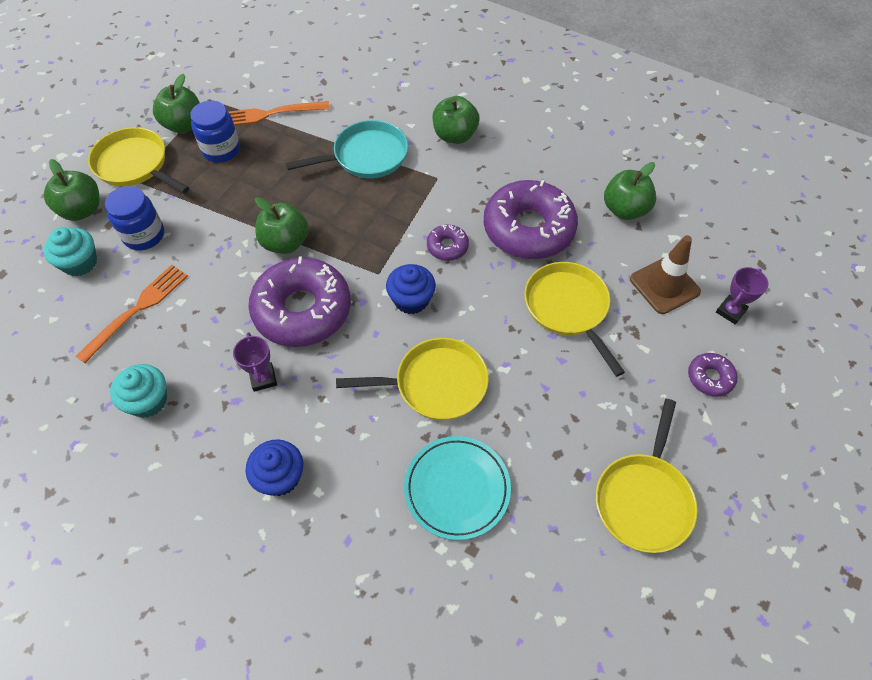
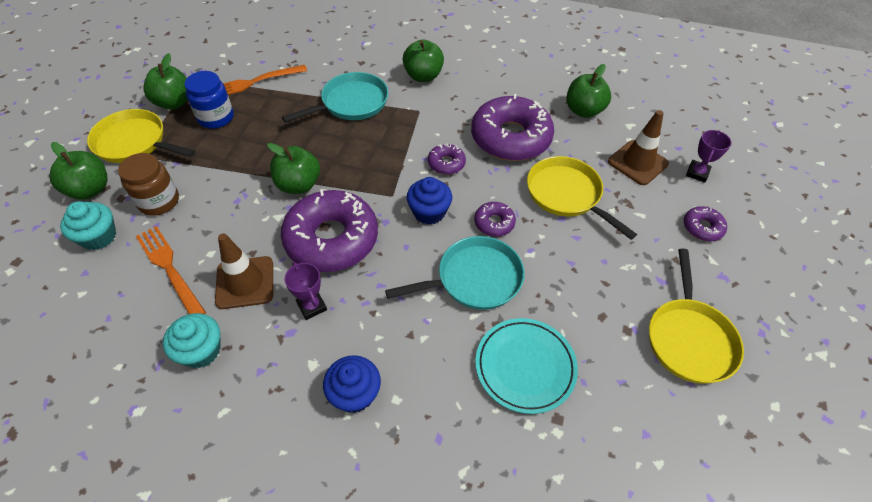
camera: 15 degrees left, 5 degrees down
(137, 309) = (169, 268): orange fork -> orange fork turned 60 degrees counterclockwise
(144, 235) = (159, 201): blue jar -> brown jar
(205, 339) = (245, 282): none -> brown traffic cone
(435, 384) = (474, 279): yellow pan -> turquoise pan
(477, 325) = (494, 223): none -> purple donut

